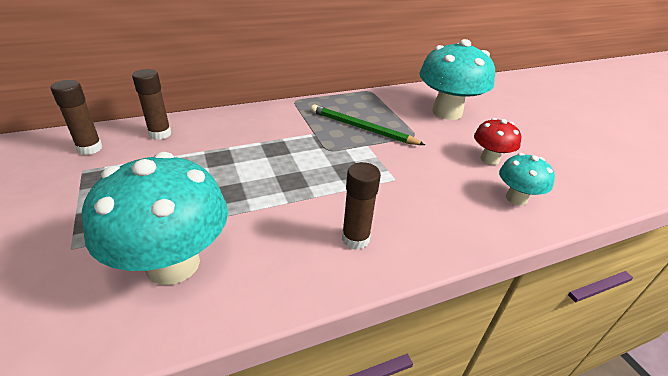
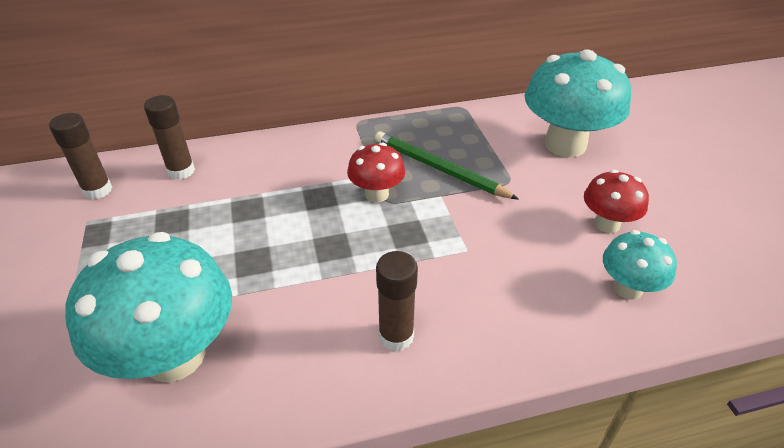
camera: 10 degrees right, 5 degrees up
(319, 145) = (376, 194): none -> red mushroom

